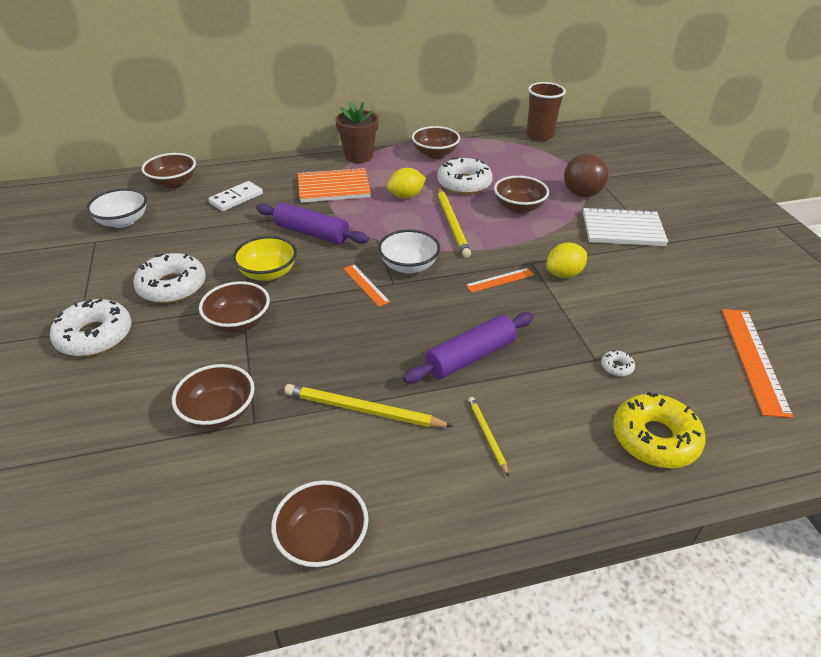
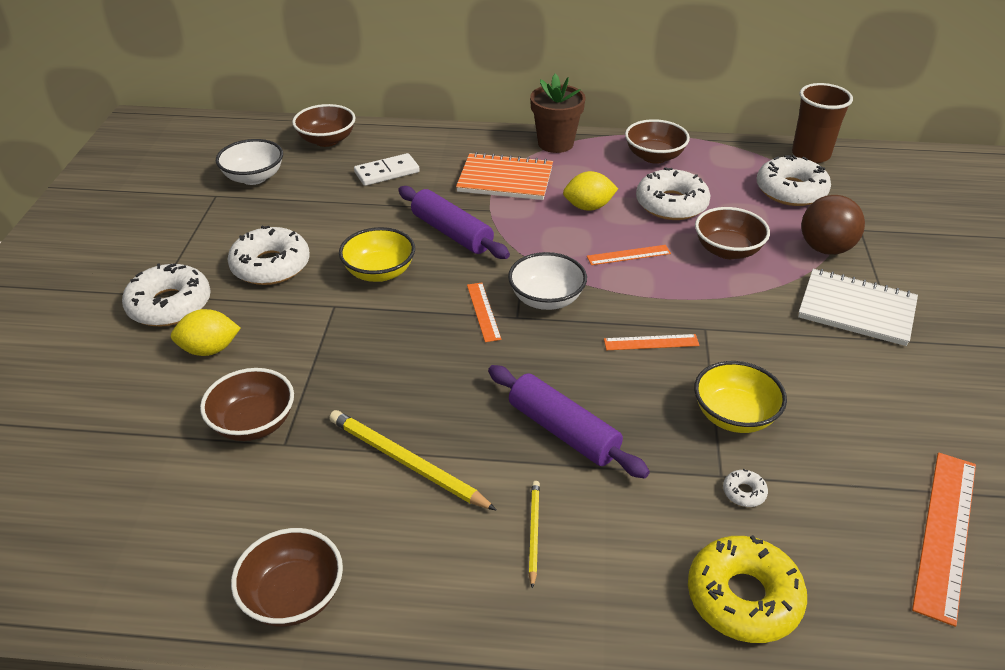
camera: 20 degrees right, 0 degrees up
(238, 322) = (321, 324): brown bowl -> none
(452, 223) = (628, 255): yellow pencil -> orange ruler
(470, 357) = (563, 431): purple rolling pin -> purple rolling pin turned 60 degrees clockwise
(539, 161) = (791, 190): none -> white donut
(564, 274) = (740, 353): yellow lemon -> yellow lemon (210, 349)
(582, 317) = (734, 416): none -> yellow bowl

